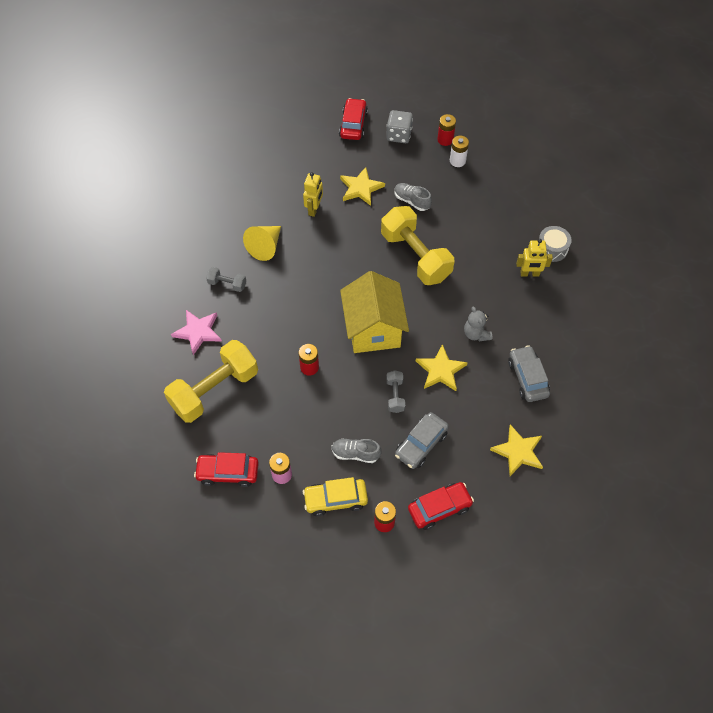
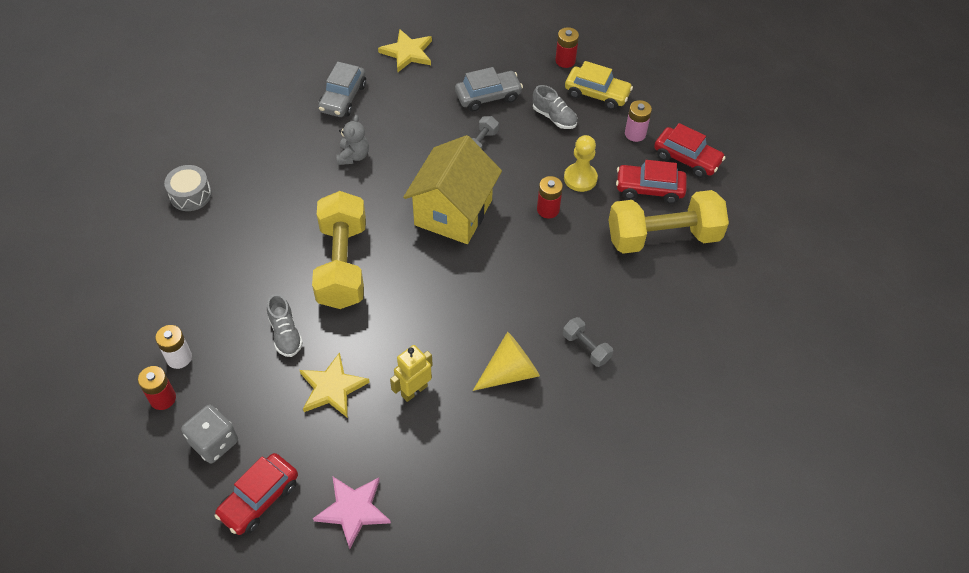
camera: 150 degrees left, 5 degrees down
(198, 332) = (651, 308): pink star -> pink star (353, 510)
(301, 407) = (580, 178): none -> yellow pawn
(439, 508) = (510, 48): red car -> red car (649, 189)
(440, 370) = (418, 143): yellow star -> none
(529, 274) = (241, 183): yellow robot -> none

